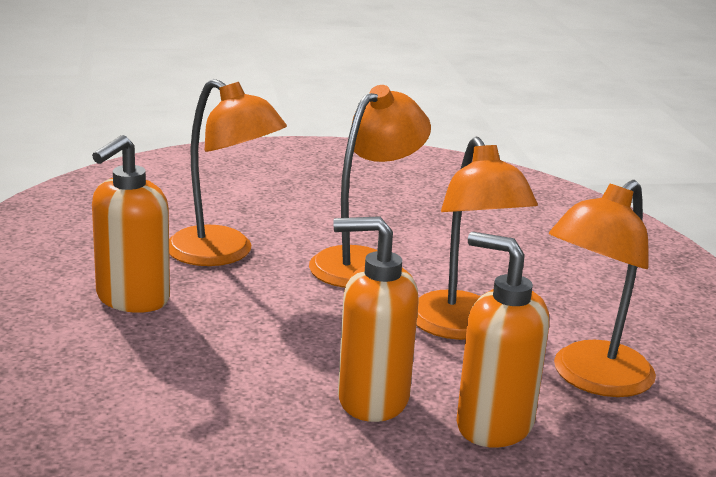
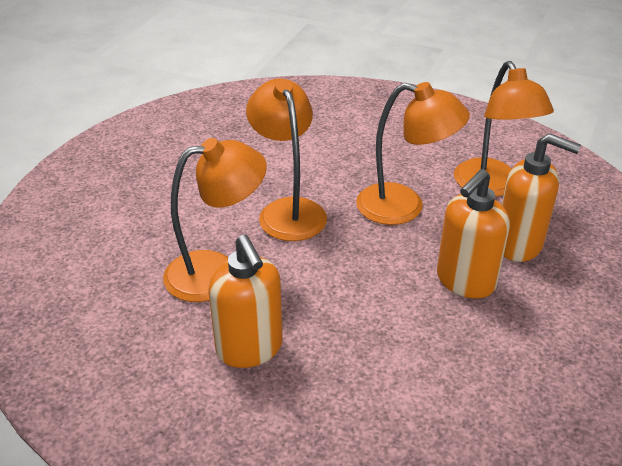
camera: 55 degrees left, 15 degrees up
(493, 425) = (519, 245): orange soap dispenser -> orange soap dispenser turned 135 degrees counterclockwise

